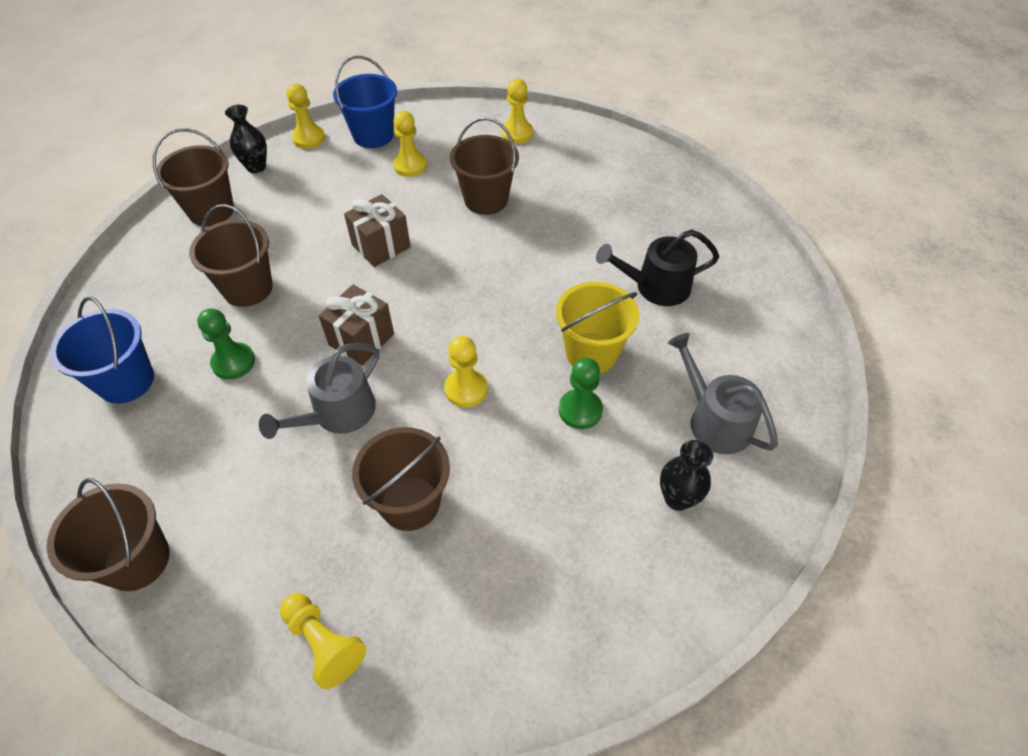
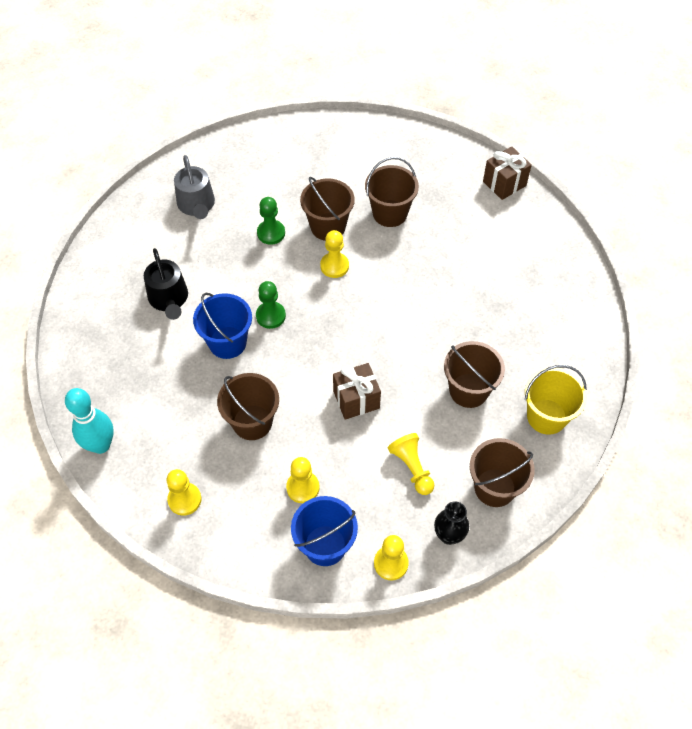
camera: 160 degrees left, 5 degrees up
(126, 381) = (557, 337): blue bucket -> blue bucket (227, 342)
(137, 560) = (542, 227): brown bucket -> brown bucket (328, 227)
(233, 362) = (483, 330): green pawn -> green pawn (270, 316)
(324, 643) = (449, 167): yellow pawn -> yellow pawn (412, 468)
(338, 413) = (419, 274): grey watering can -> none
(361, 339) = (392, 321): brown gift -> brown gift (504, 183)
(591, 353) = (243, 265): yellow bucket -> yellow bucket (546, 416)
(622, 148) = (100, 445): none -> turquoise bowling pin
(656, 287) = (169, 299): black watering can -> black watering can turned 60 degrees clockwise
(677, 498) = (245, 175): black vase -> none

